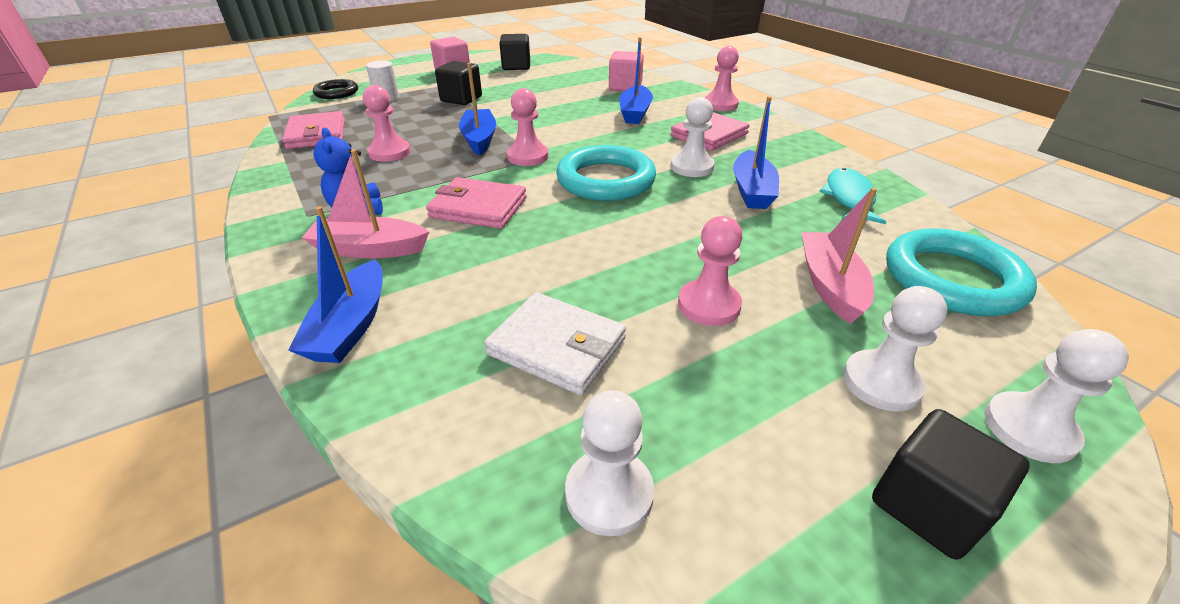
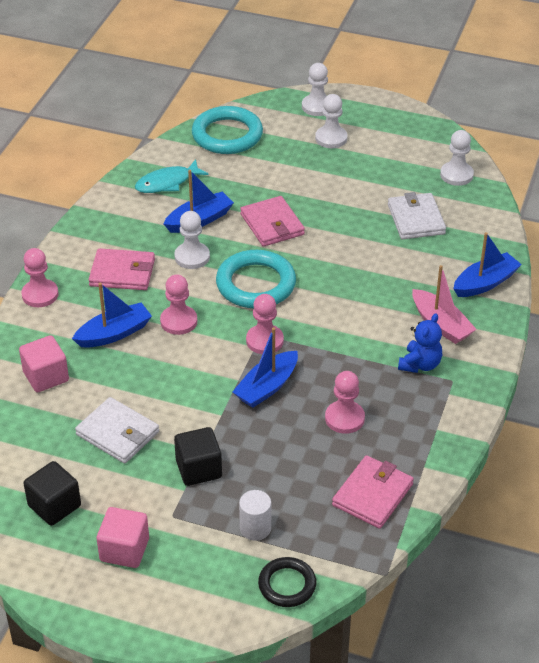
camera: 130 degrees left, 5 degrees up
(478, 207) = (354, 315): pink wallet -> pink wallet (272, 224)
(537, 90) = (117, 433): none -> white wallet
(708, 305) = (336, 192): pink pawn -> pink pawn (178, 321)
(830, 285) = (276, 165): pink boat -> none
(928, 505) = (379, 119): black cube -> none

